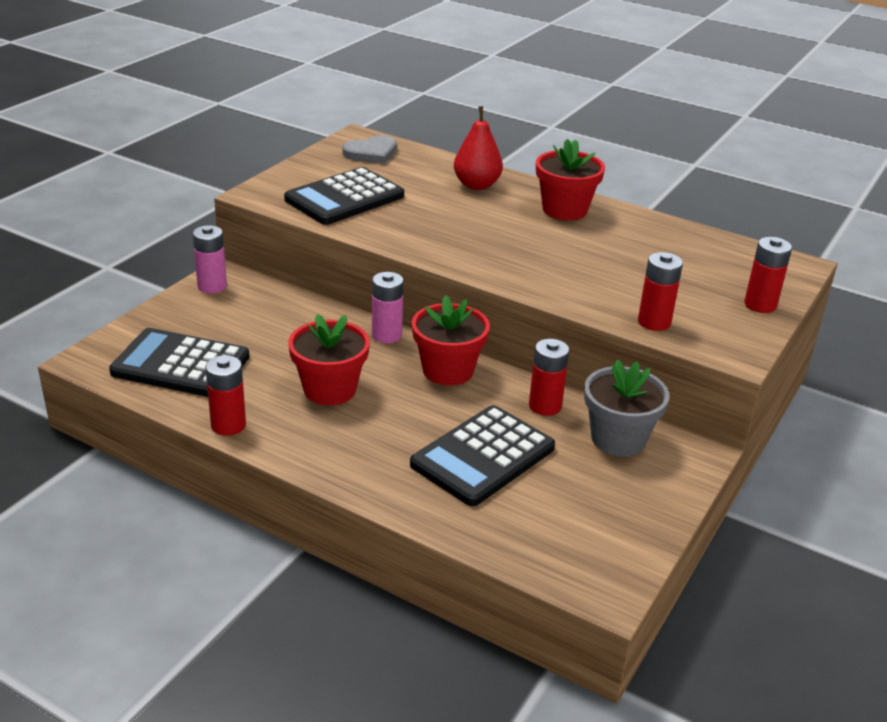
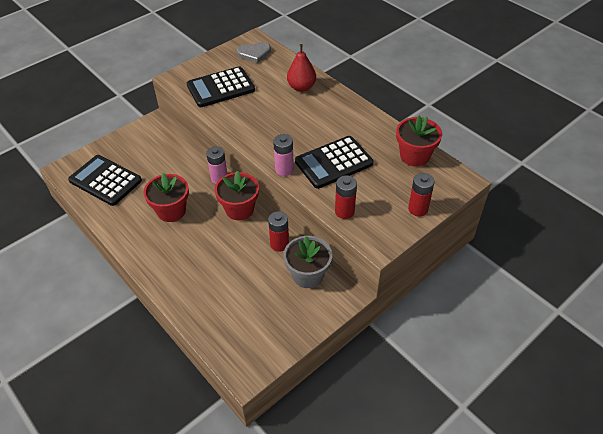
camera: 20 degrees right, 15 degrees up
(212, 286) = (145, 129): pink battery -> pink battery (284, 169)
(228, 425) = (110, 225): red battery -> none
(483, 456) = (228, 272): black calculator -> black calculator (334, 163)
(564, 210) = (343, 114): red flower pot -> red flower pot (414, 156)

